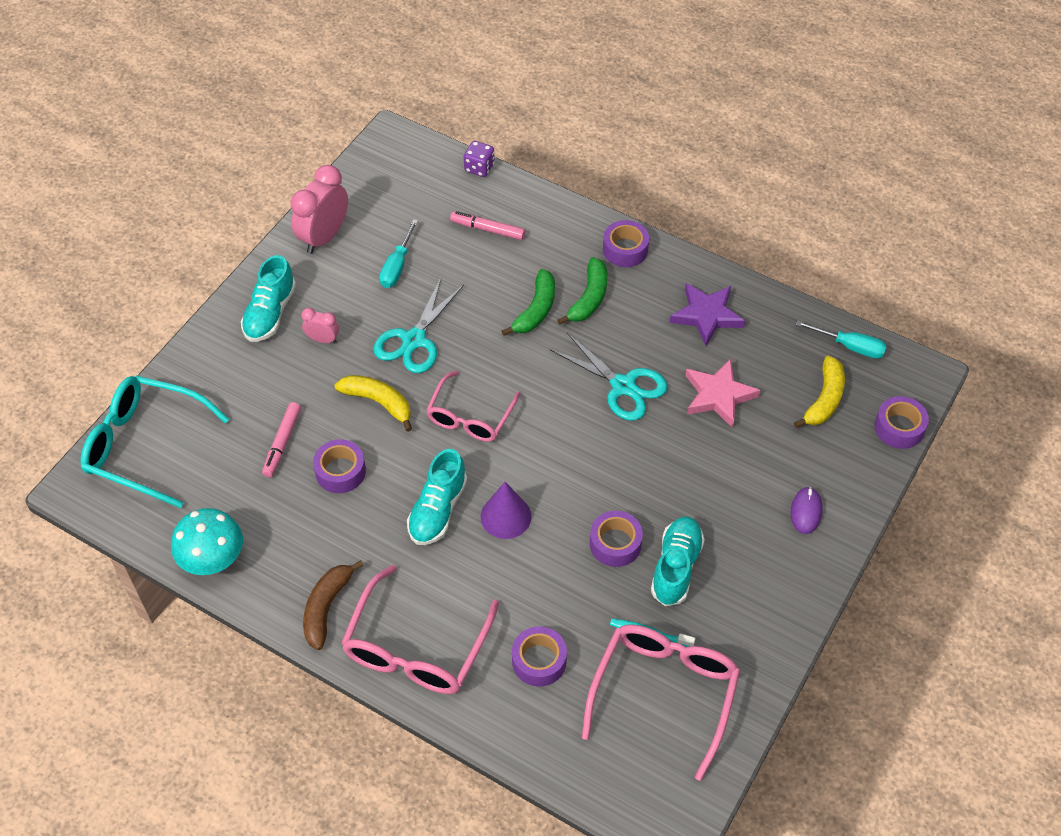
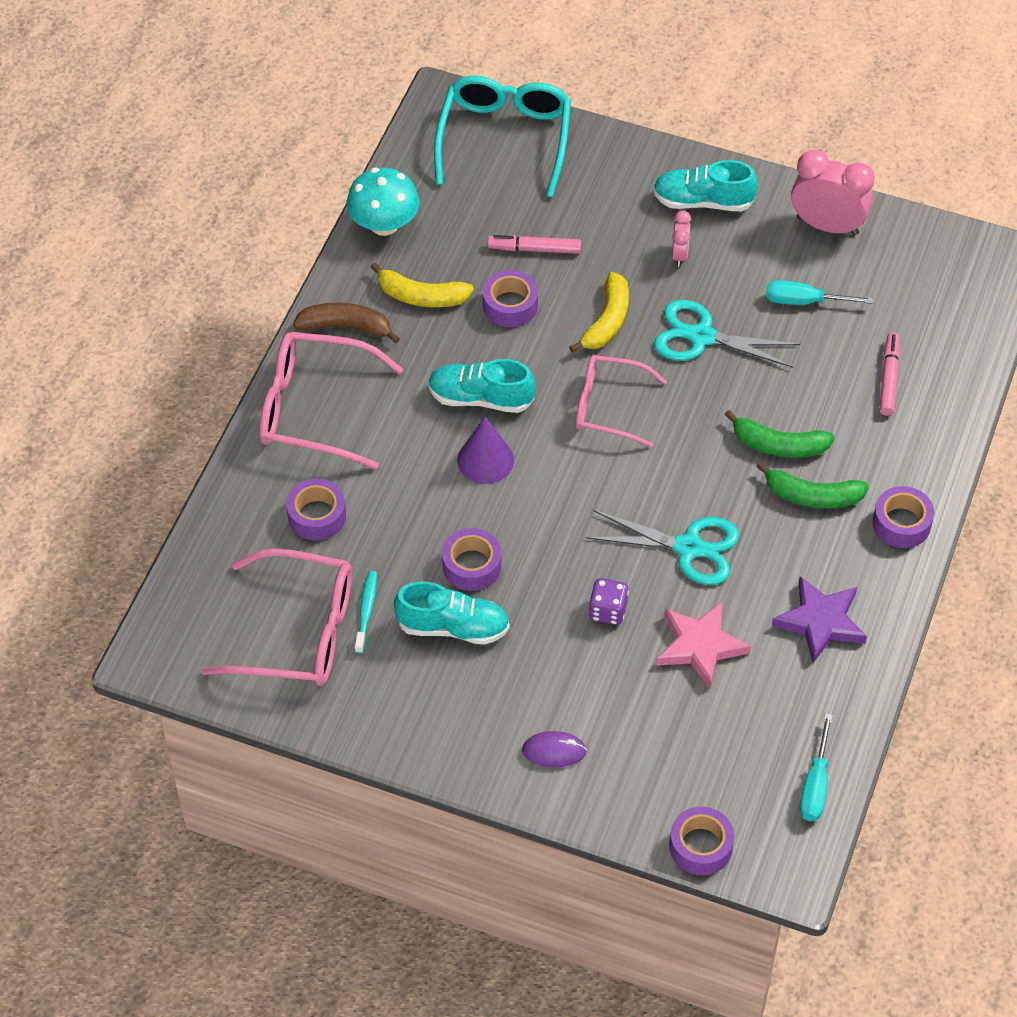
camera: 80 degrees right, 0 degrees up
(479, 168) = (987, 353): purple dice -> purple dice (608, 610)
(623, 386) = (689, 547): turquoise scissors -> turquoise scissors turned 105 degrees counterclockwise
(824, 399) = (724, 760): yellow banana -> yellow banana (421, 296)

